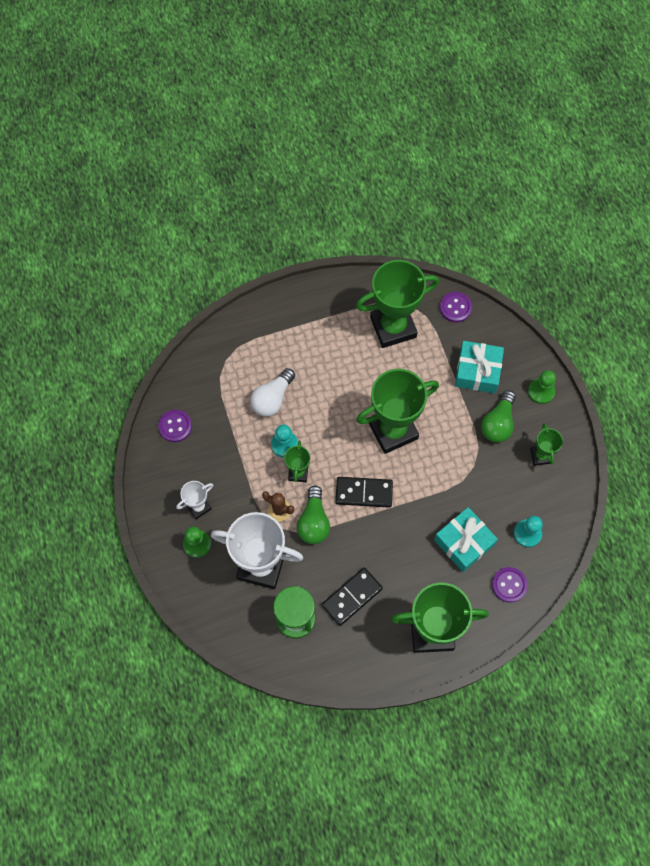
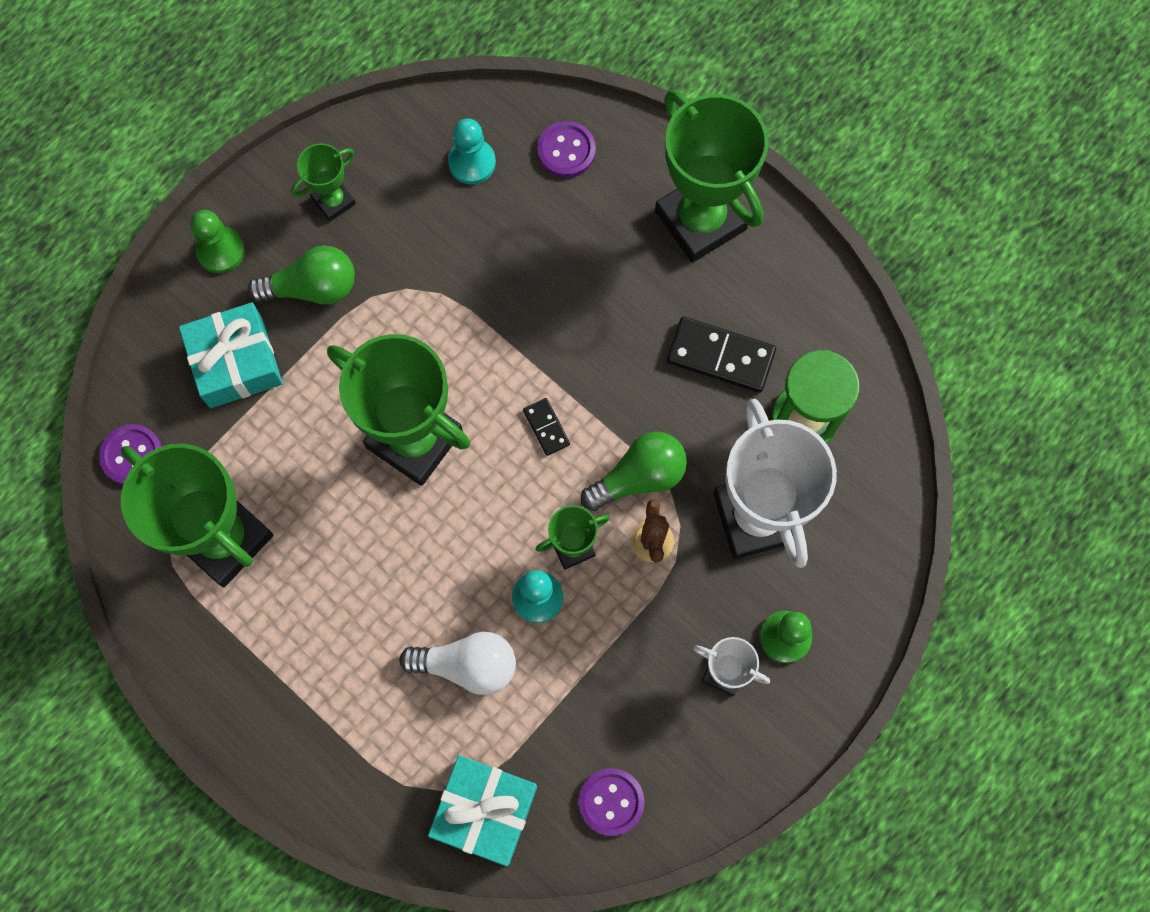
camera: 120 degrees left, 5 degrees up
(364, 493) = (546, 427): black domino -> black domino, size x0.53
(464, 542) = (538, 242): turquoise gift -> turquoise gift (484, 811)

